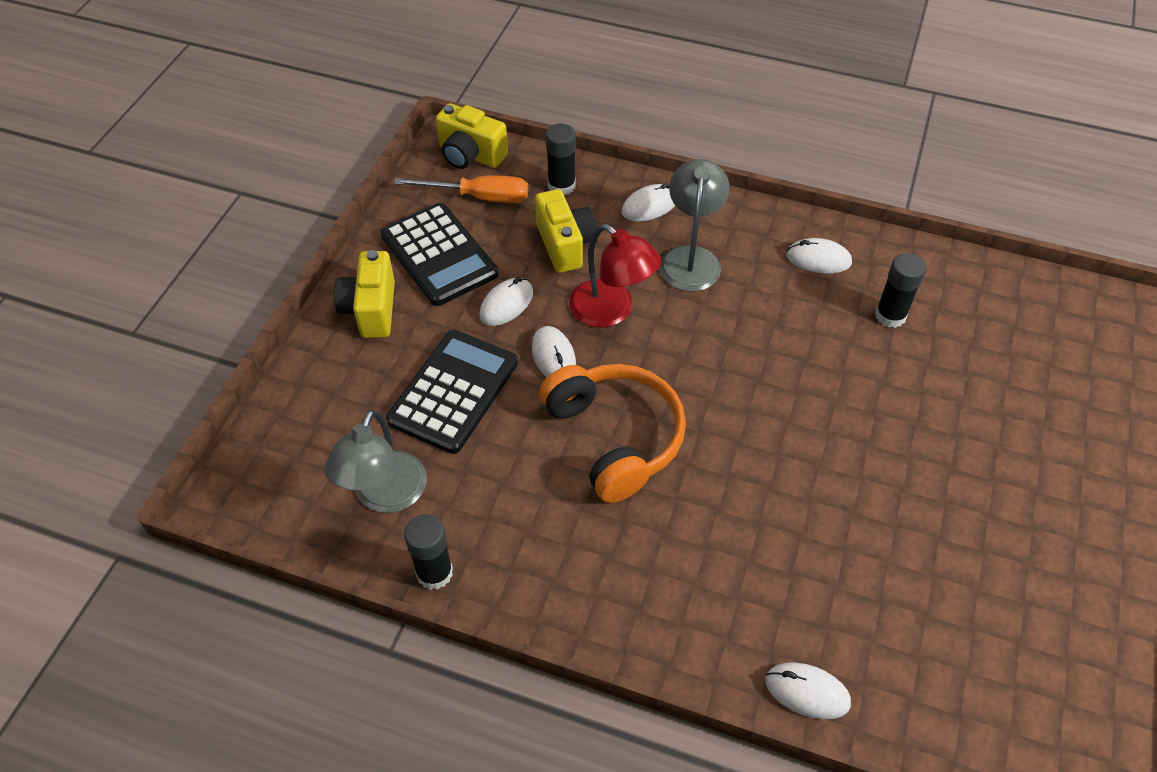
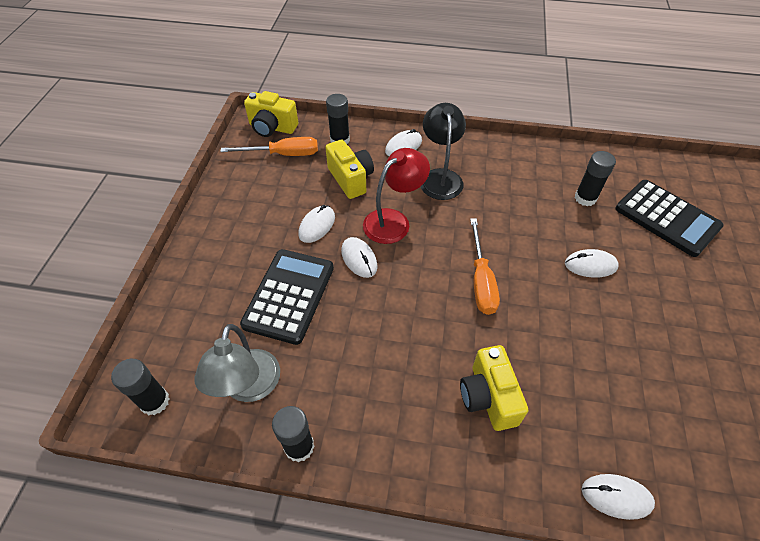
camera: 10 degrees left, 0 degrees up
(271, 494) = (155, 401): none -> black glue stick
(371, 309) = (216, 243): yellow camera -> yellow camera (488, 397)
(439, 255) = (261, 197): black calculator -> black calculator (667, 218)
(611, 311) = (393, 221): red lamp -> red lamp turned 75 degrees counterclockwise
(615, 437) = (417, 313): orange headphones -> none
(691, 258) = (440, 177): grey lamp -> black lamp
(710, 408) = (481, 280): none -> orange screwdriver
(818, 259) = (526, 167): white mouse -> white mouse (590, 265)

